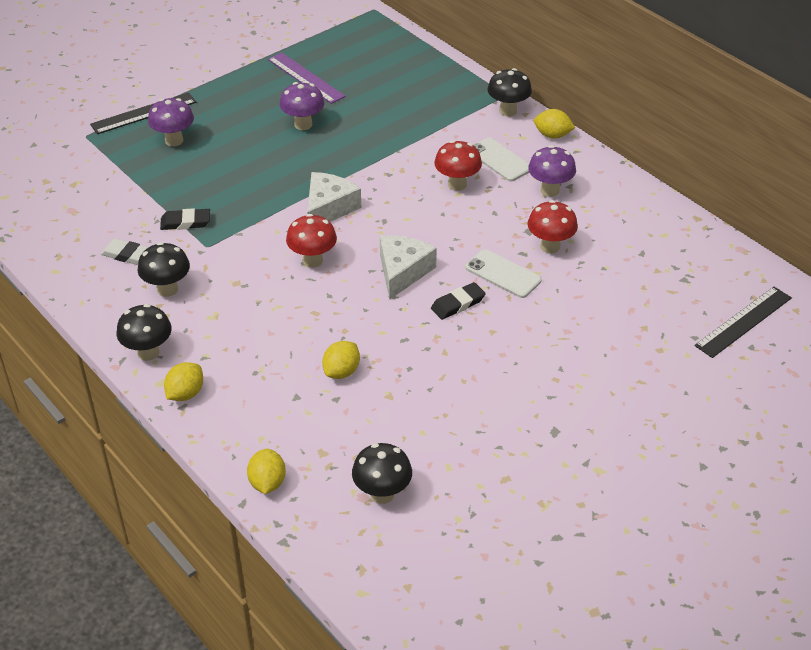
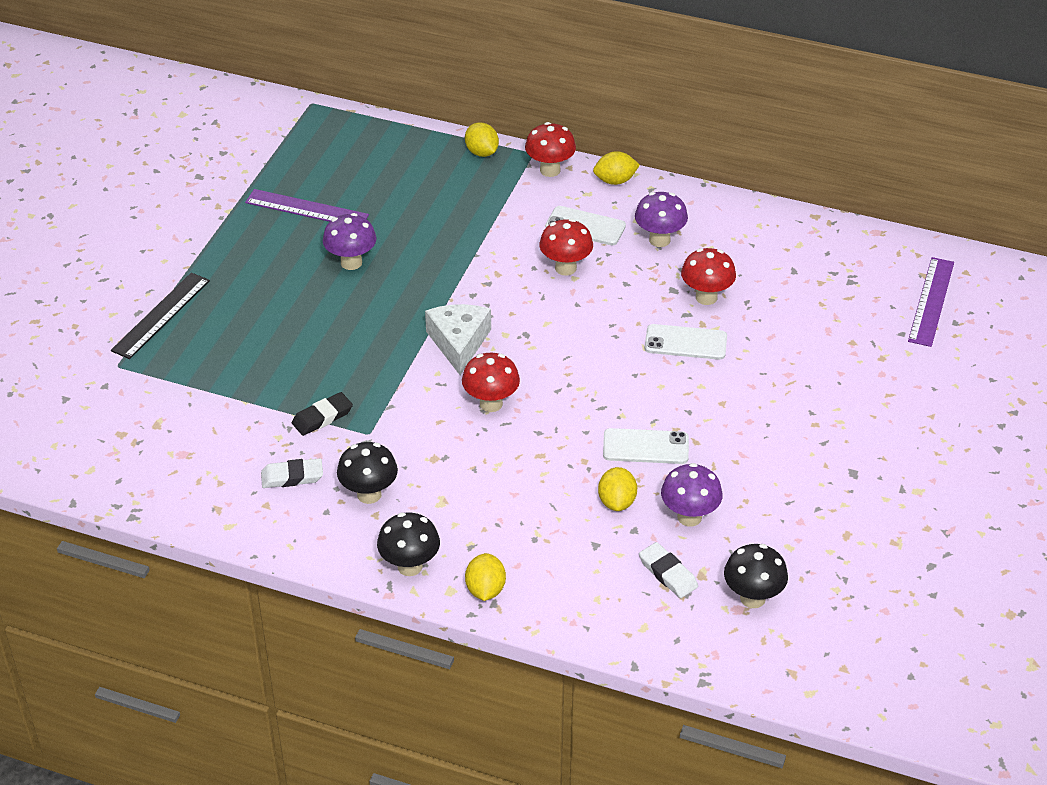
camera: 30 degrees left, 0 degrees up
(174, 140) = (225, 333): purple mushroom -> purple mushroom (689, 517)
(267, 483) = (640, 637): yellow lemon -> yellow lemon (482, 152)
(332, 443) = (668, 573): none -> white eraser
(401, 339) = (645, 447): none -> white phone
(402, 272) = (589, 379): white cheese -> none
(458, 304) = (668, 389): black eraser -> none
(508, 111) = (550, 170): black mushroom -> red mushroom
(743, 321) = (931, 301): black ruler -> purple ruler

